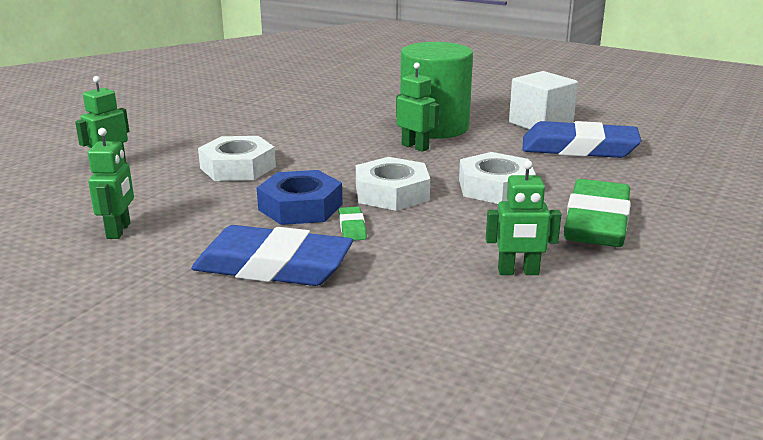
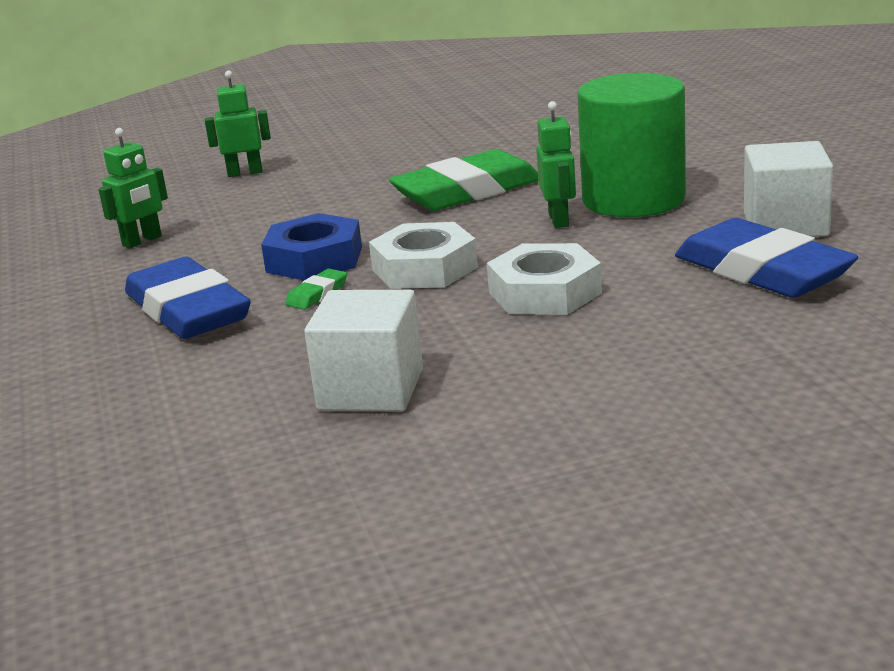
camera: 45 degrees right, 0 degrees up
(238, 167) = (340, 202): white nut -> none
(518, 272) = (371, 389): green robot -> white cube
(596, 222) = (570, 366): green eraser -> green eraser (467, 191)

